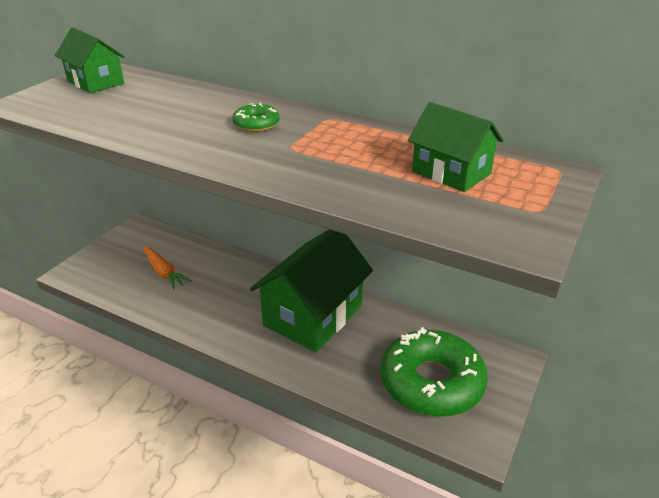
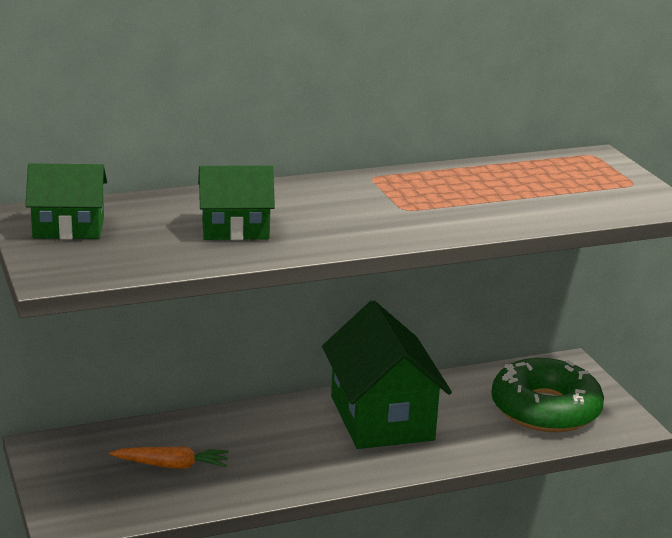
camera: 50 degrees left, 10 degrees down
(256, 124) = (332, 203): green donut -> none
(451, 172) = (542, 182): green house -> green house (235, 229)

